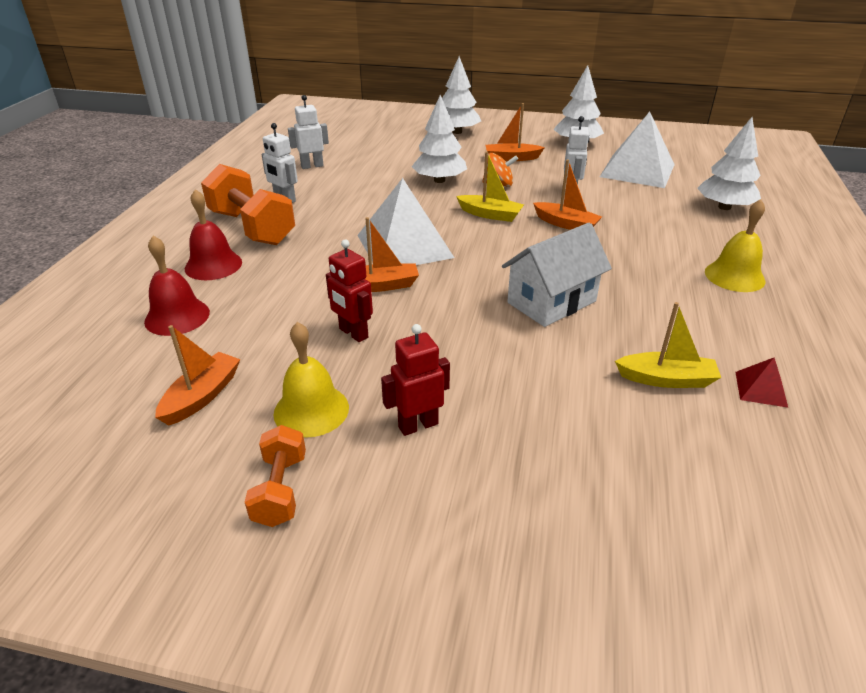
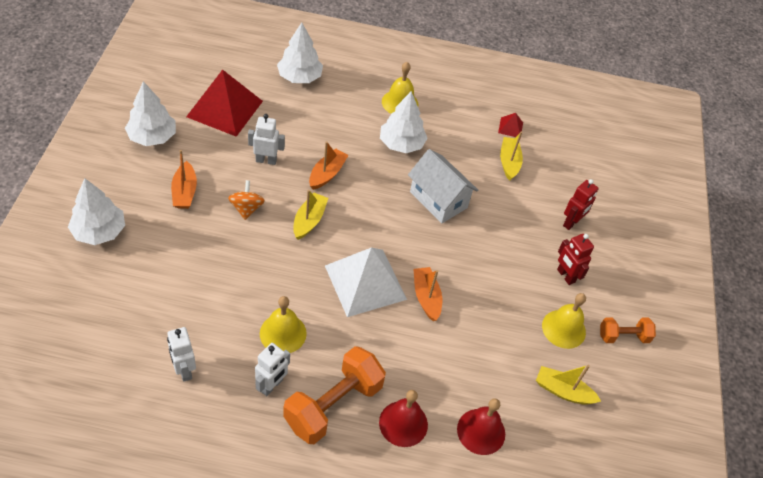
camera: 100 degrees left, 15 degrees up
(202, 396) = (563, 391): orange boat -> yellow boat
(342, 203) = (283, 333): none -> yellow bell
(353, 333) = (487, 312): red robot -> red robot (571, 223)
(439, 180) = (234, 253): white tree -> white tree (401, 144)
(637, 170) = (225, 109): white pyramid -> red pyramid

